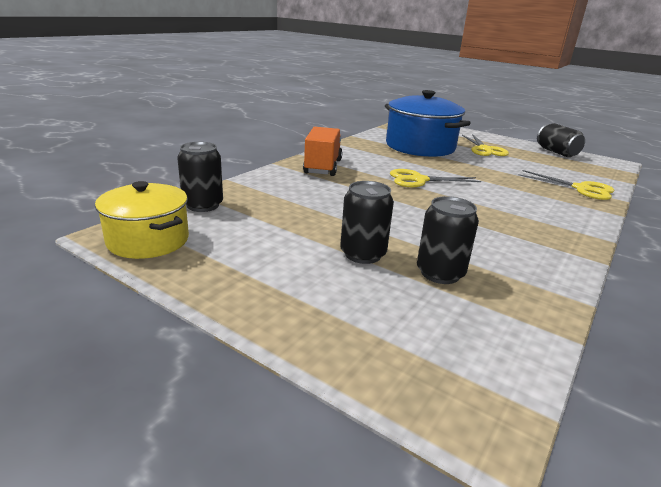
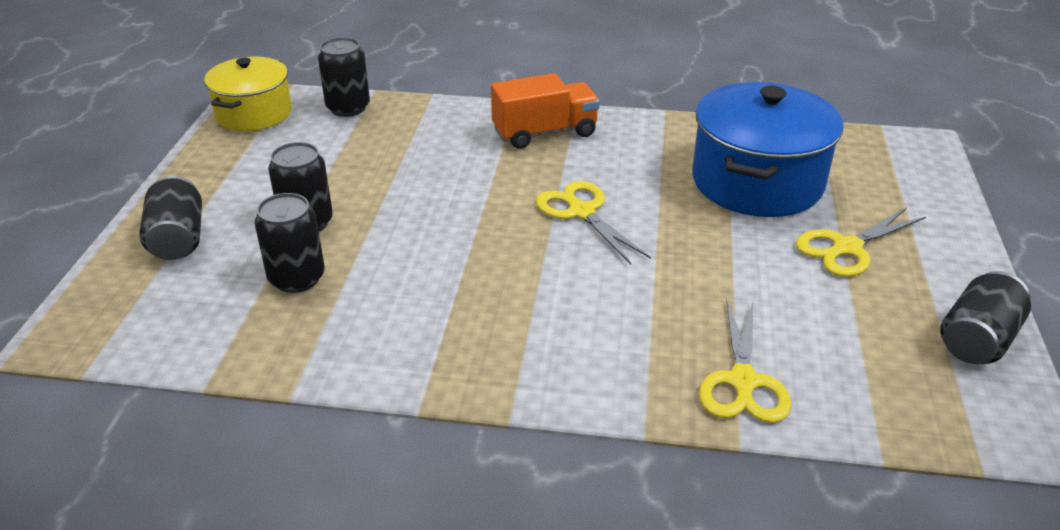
camera: 65 degrees right, 10 degrees up
(338, 318) = (178, 239): none -> black can

